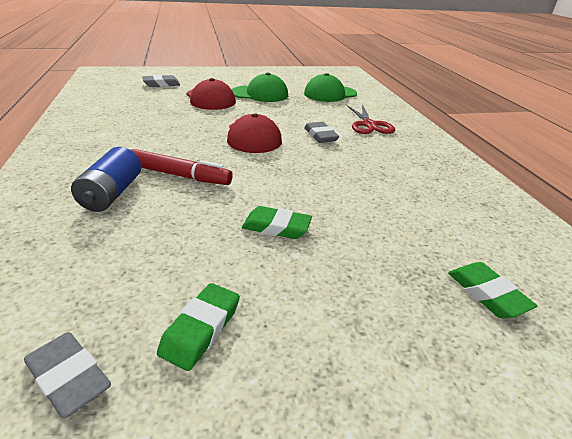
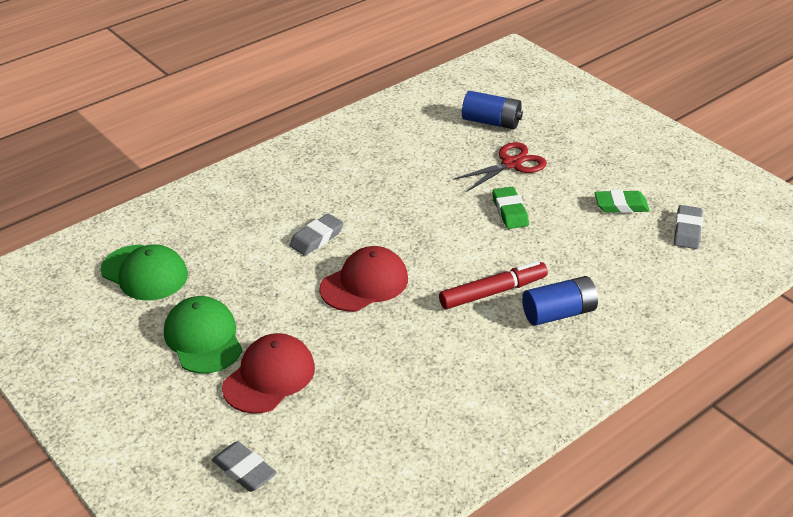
camera: 115 degrees left, 5 degrees up
(179, 175) = (493, 292): red marker -> red marker turned 75 degrees clockwise
(369, 125) = (249, 213): red scissors -> red scissors (511, 164)
(487, 293) = (491, 122): green eraser -> blue battery

